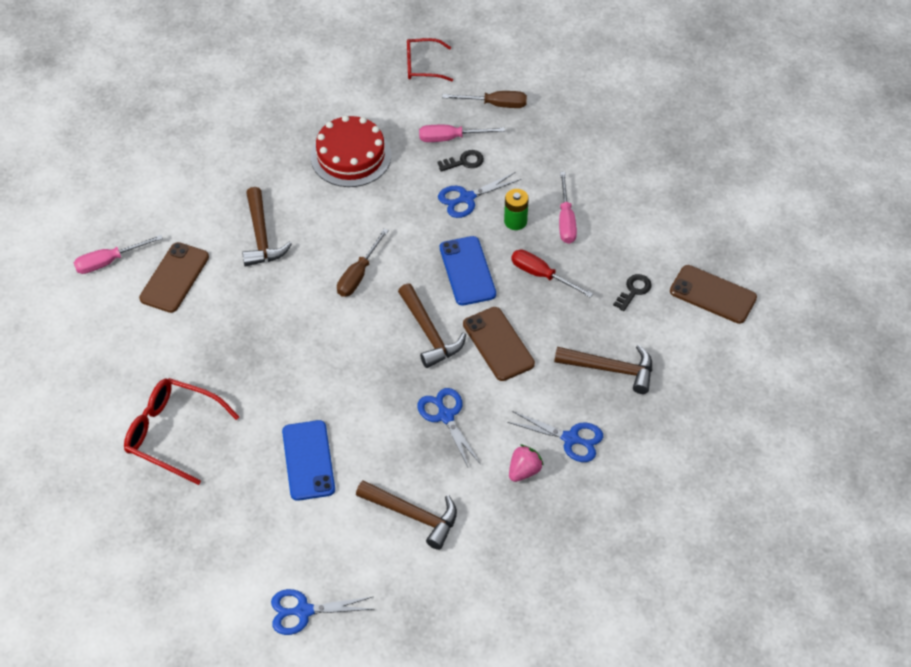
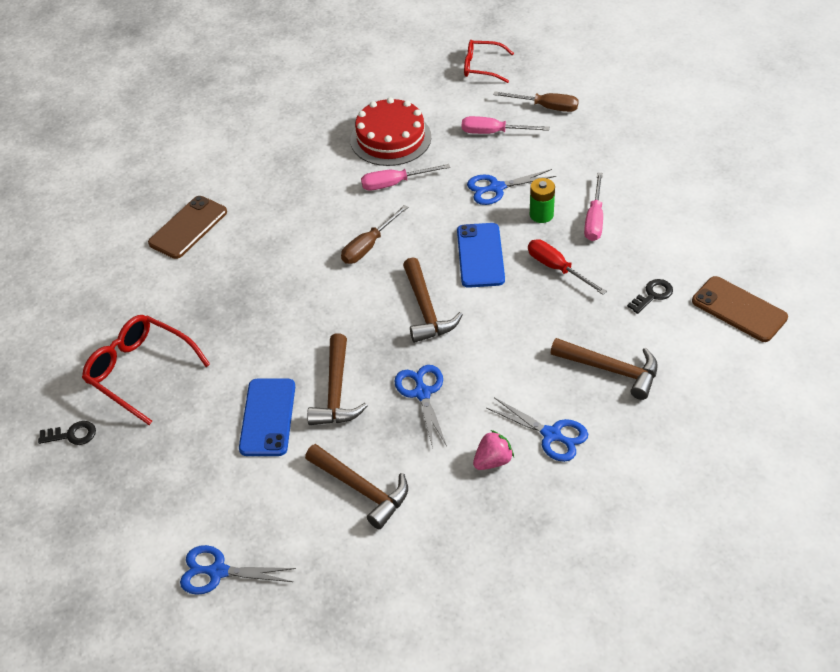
camera: 15 degrees right, 5 degrees down
(109, 261) = (131, 206): pink screwdriver -> pink screwdriver (395, 183)
(261, 236) = (283, 200): brown hammer -> brown hammer (336, 392)
(464, 162) = (502, 155): black key -> black key (72, 435)
(498, 344) = (495, 329): brown phone -> none

